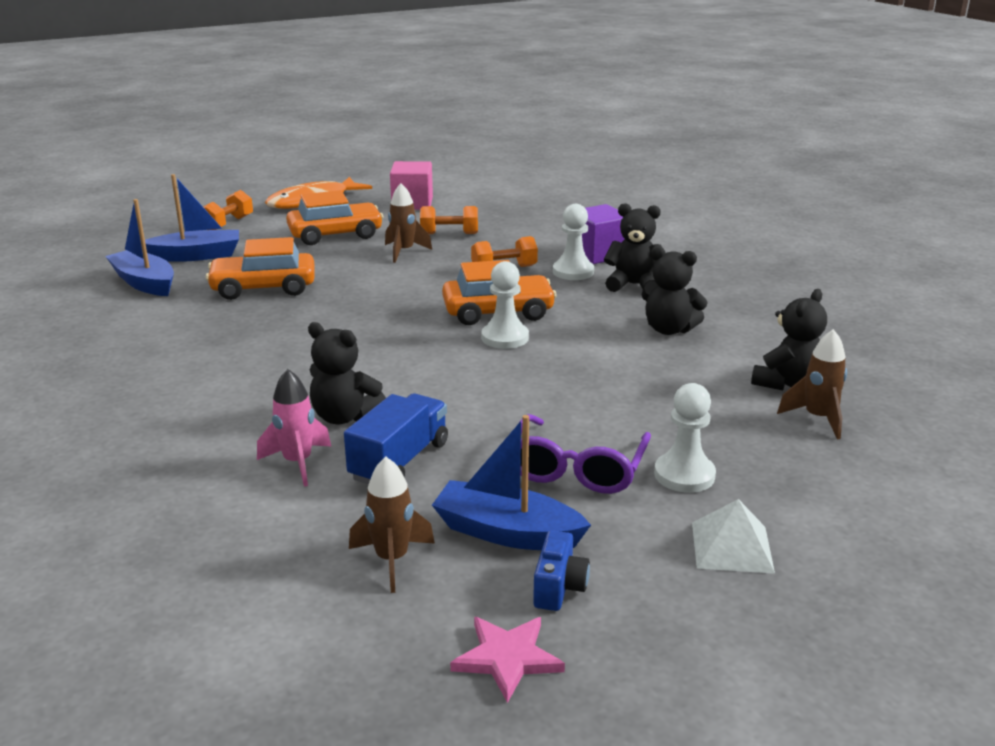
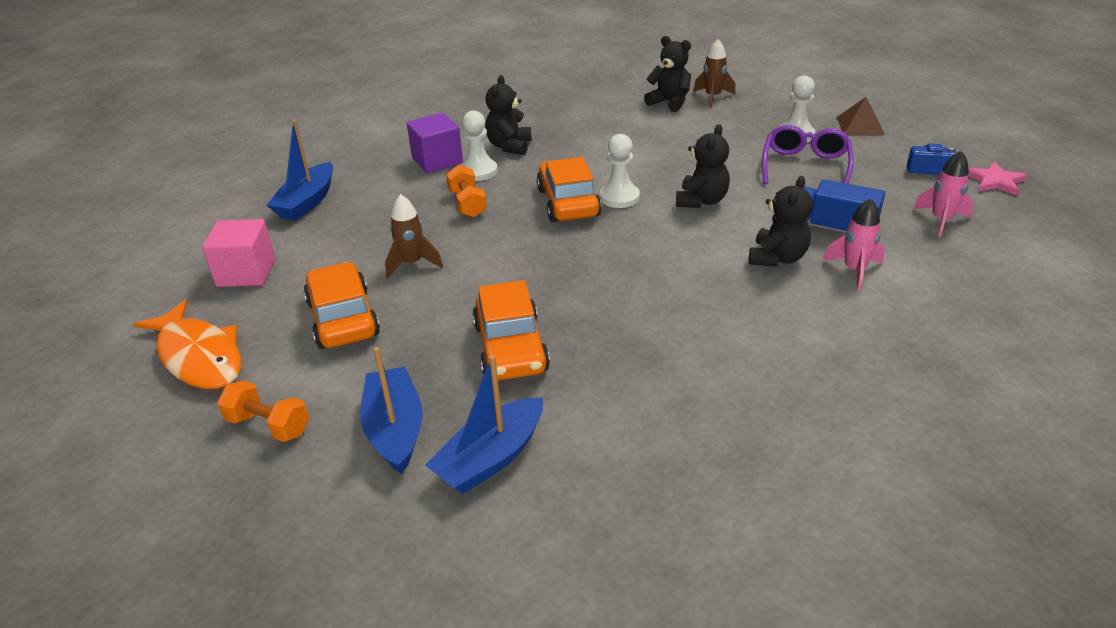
camera: 90 degrees left, 10 degrees up
(392, 560) = (940, 220): brown rocket -> pink rocket
(449, 234) = (362, 240): orange dumbbell -> none
(507, 532) = (888, 185): blue boat -> blue boat (307, 202)
(576, 468) = (805, 166): purple glasses -> purple glasses turned 90 degrees counterclockwise
(669, 329) = (594, 135): black teddy bear -> black teddy bear (701, 201)
(731, 547) = (860, 126): white pyramid -> brown pyramid

